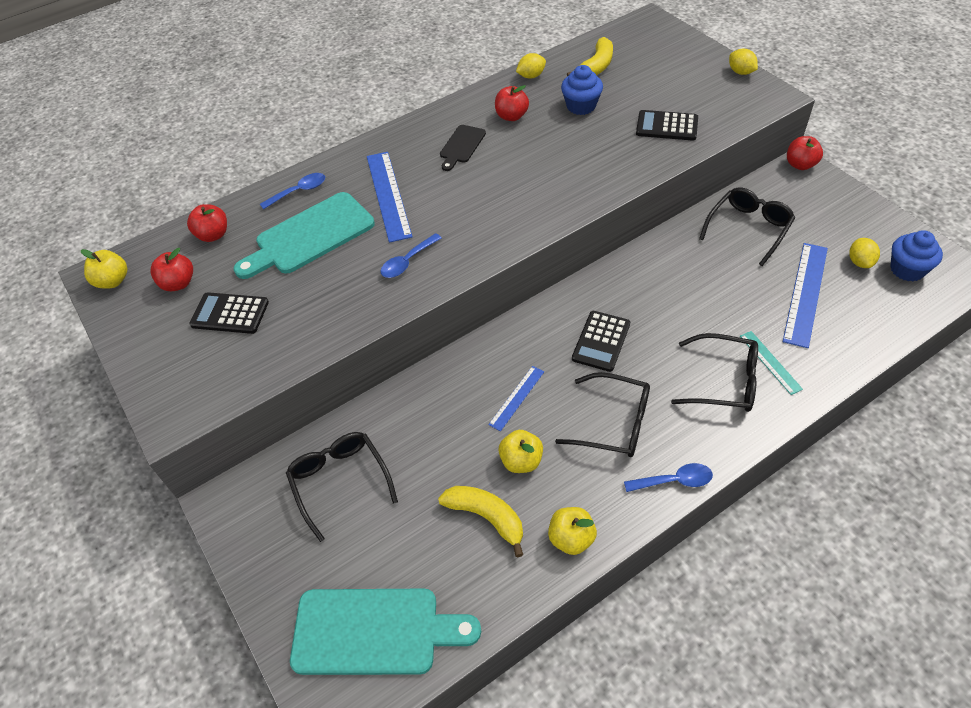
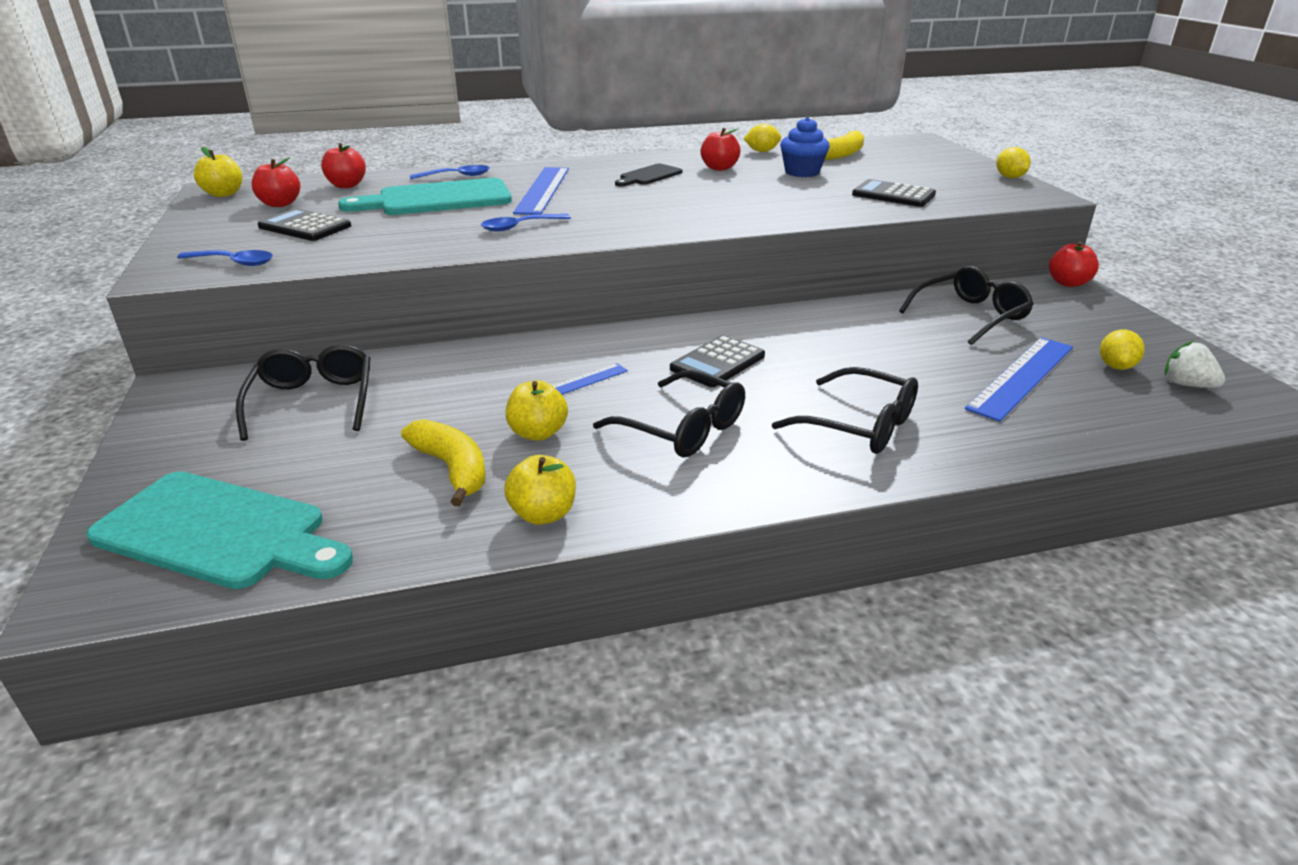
camera: 15 degrees right, 20 degrees down
(674, 481) = (727, 496): blue spoon -> blue spoon (234, 262)
(770, 362) = (936, 422): turquoise ruler -> none
(907, 269) = (1186, 385): blue cupcake -> white strawberry

